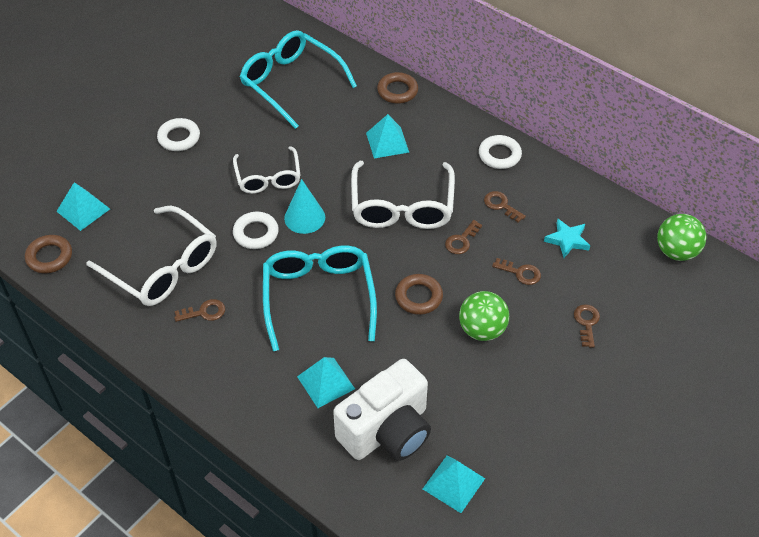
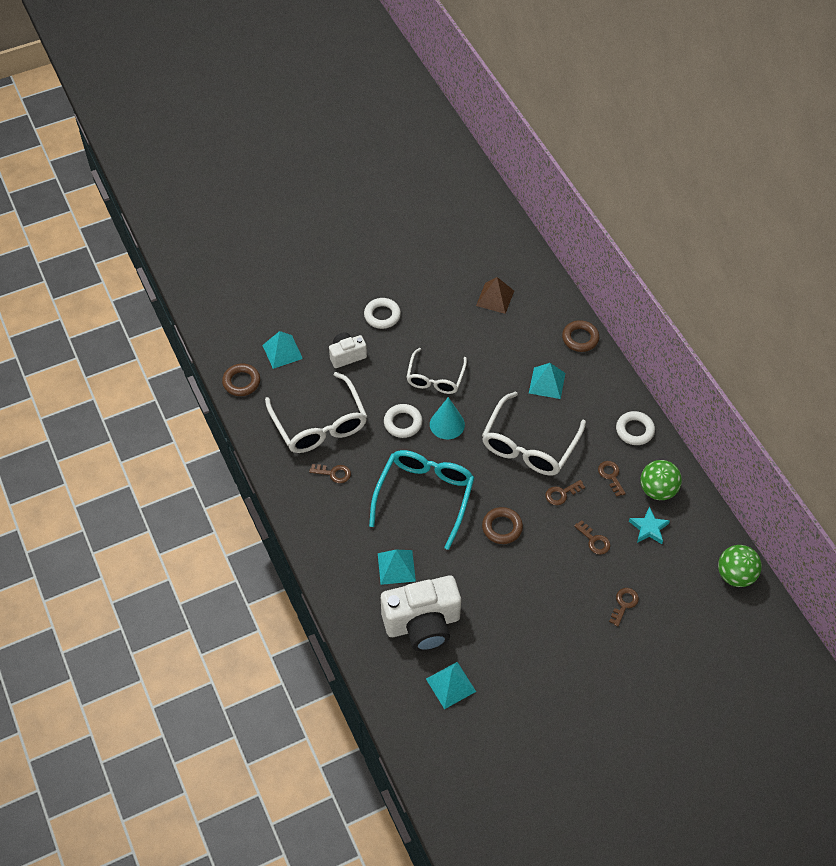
camera: 25 degrees right, 5 degrees up
(159, 189) = (347, 355): none -> white camera
(291, 83) = (495, 298): turquoise glasses -> brown pyramid
(482, 330) = (537, 575): green ball -> green ball (657, 490)

